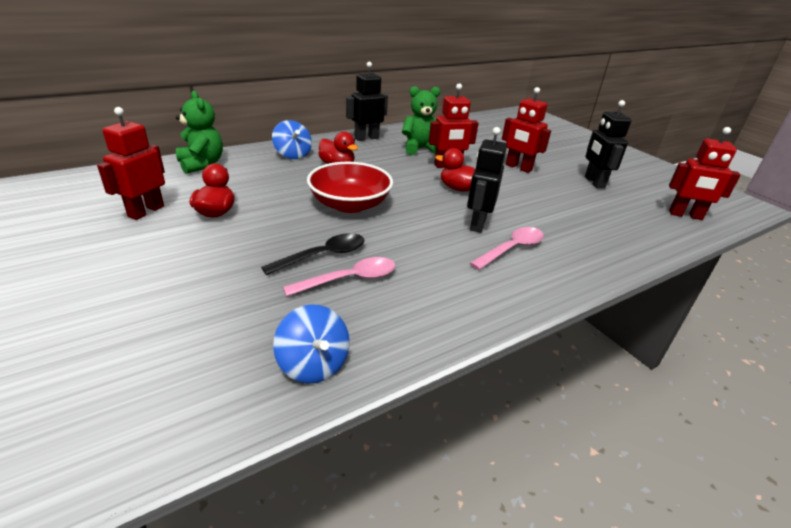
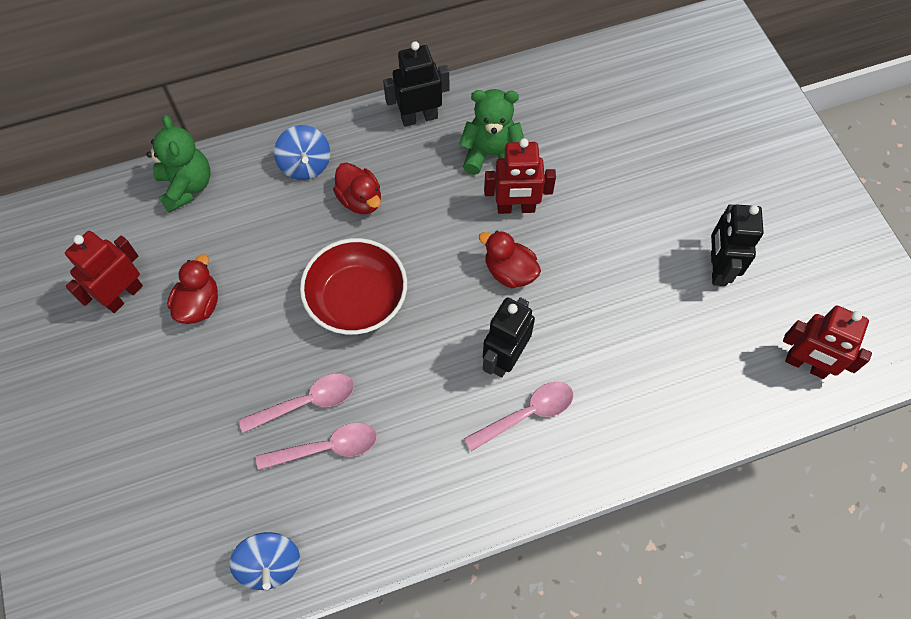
camera: 15 degrees right, 30 degrees up
(322, 256) = (306, 403): black spoon -> pink spoon
(518, 168) = (620, 219): red robot -> none

